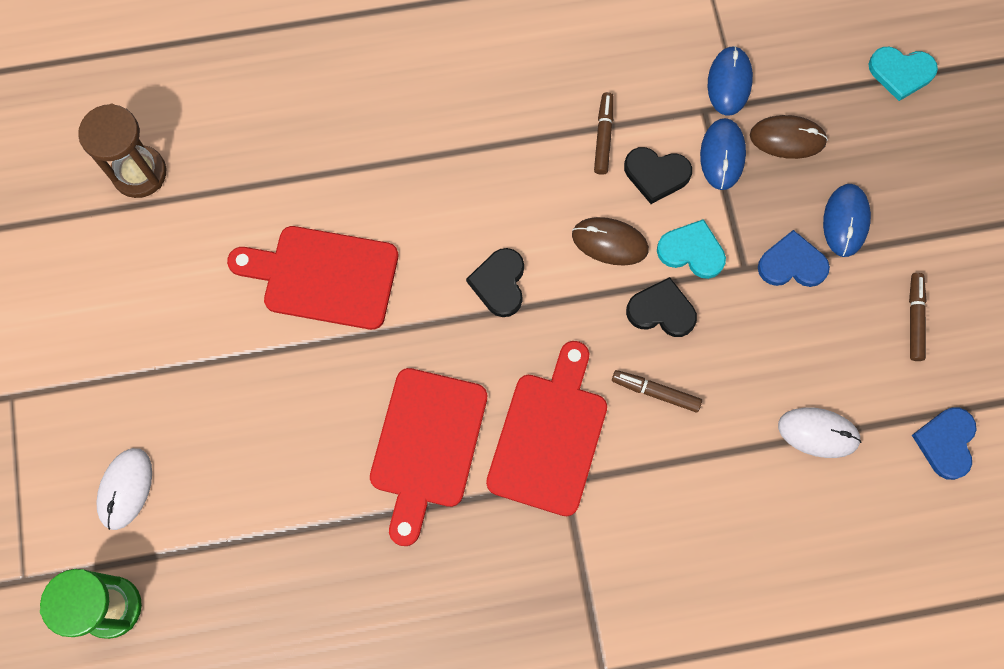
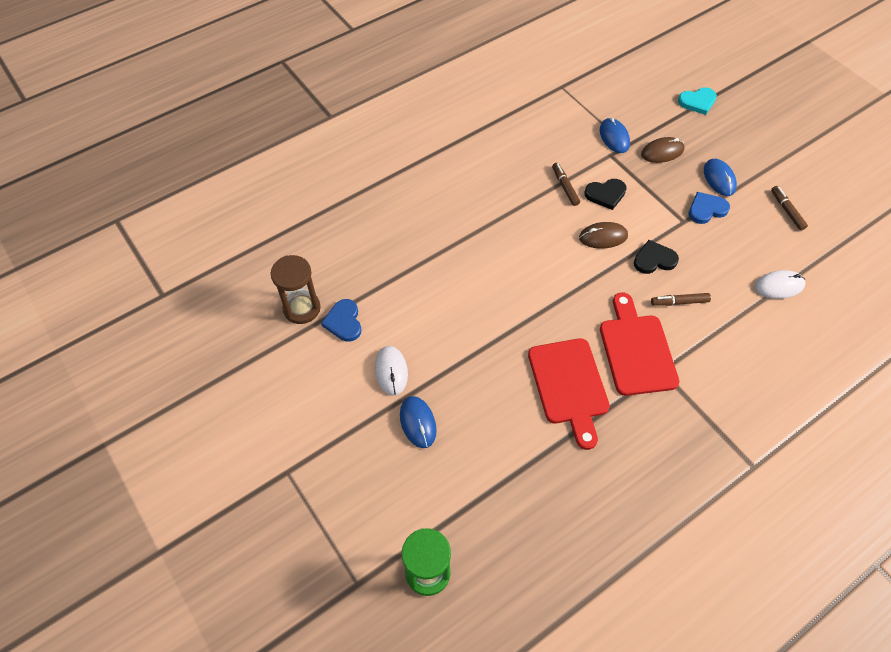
camera: 25 degrees left, 15 degrees down
(125, 489) = (395, 494): white mouse -> white mouse (391, 371)
(323, 277) = (450, 320): red cutting board -> none
(499, 283) = (555, 282): black heart -> none
(692, 251) = (650, 224): turquoise heart -> none
(722, 155) = (634, 172): blue mouse -> blue mouse (418, 422)
(946, 443) = (846, 263): blue heart -> blue heart (344, 322)

